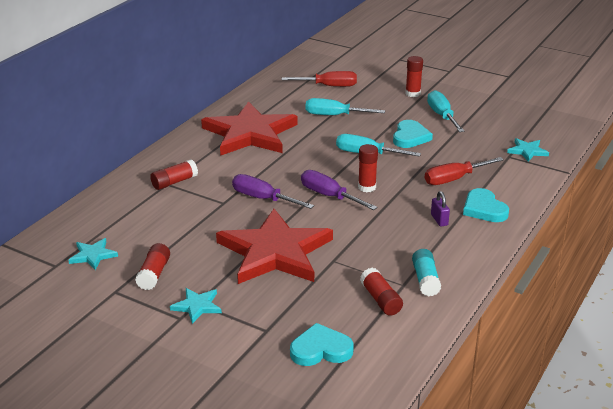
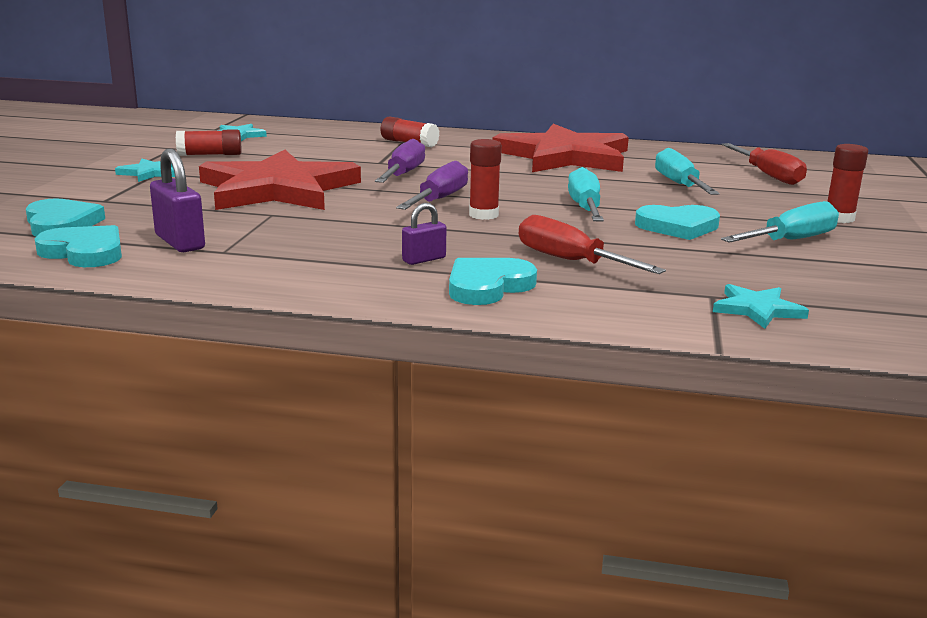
camera: 70 degrees right, 10 degrees down
(380, 300) = (180, 242): red glue stick -> purple padlock
(388, 338) = (84, 252): none -> turquoise heart
(425, 280) = (240, 262): turquoise glue stick -> none

